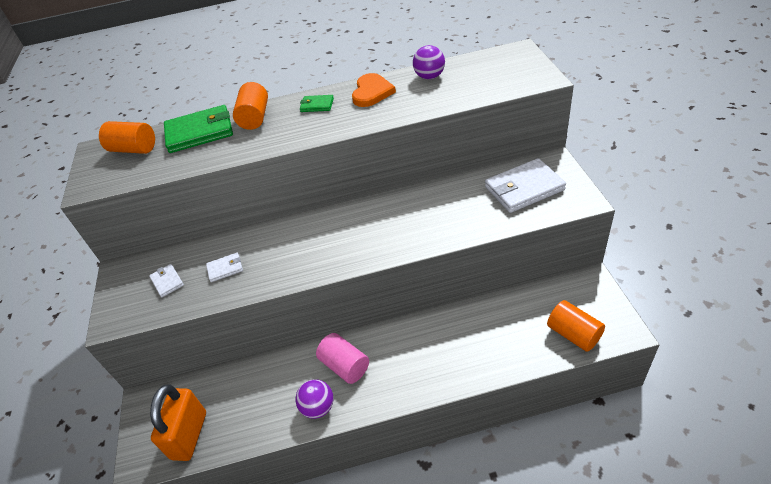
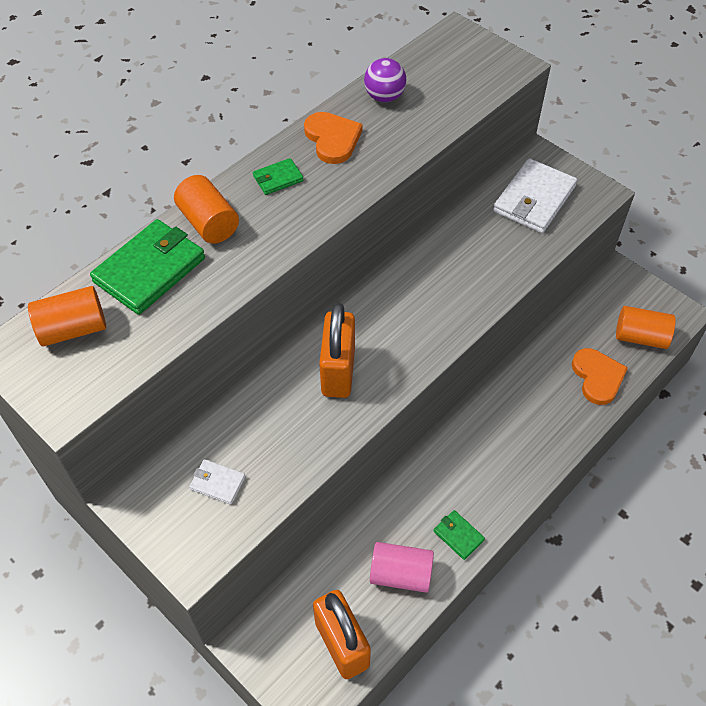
camera: 40 degrees left, 10 degrees up
(225, 268) = (279, 433): white wallet -> none
(292, 247) = (338, 371): none -> orange padlock
(318, 407) = (458, 535): purple ball -> green wallet
(345, 366) = (449, 479): pink cylinder -> pink cylinder (400, 574)
(512, 348) = (597, 377): none -> orange heart

